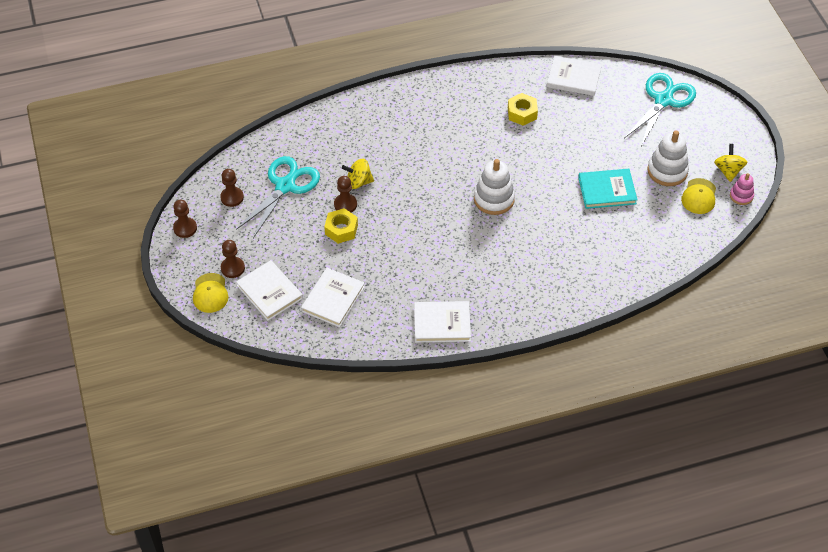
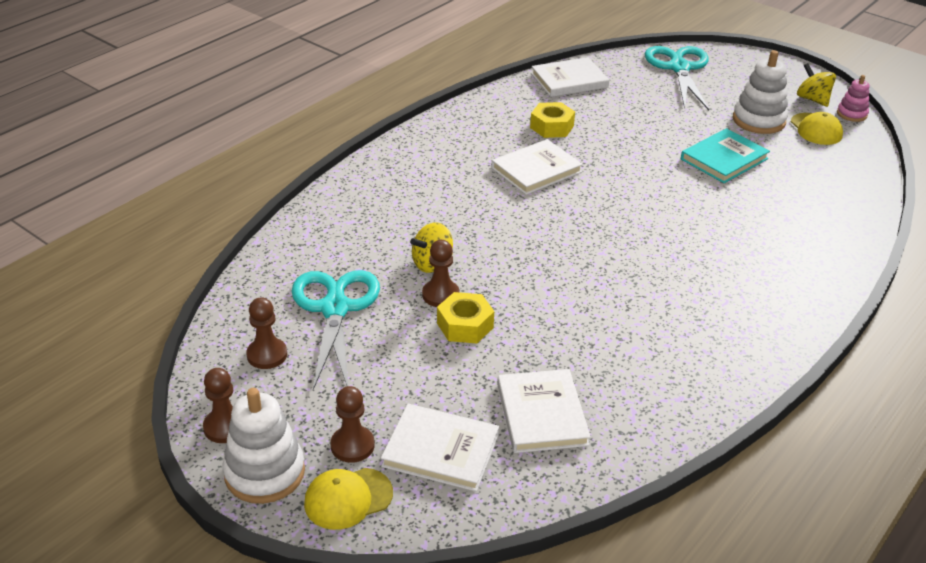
camera: 35 degrees left, 15 degrees down
(210, 293) = (348, 498): yellow cap -> yellow cap turned 105 degrees clockwise
(442, 323) = (714, 373): white book -> white book (536, 170)
(494, 199) = (616, 214): white stacking toy -> white stacking toy (264, 472)

